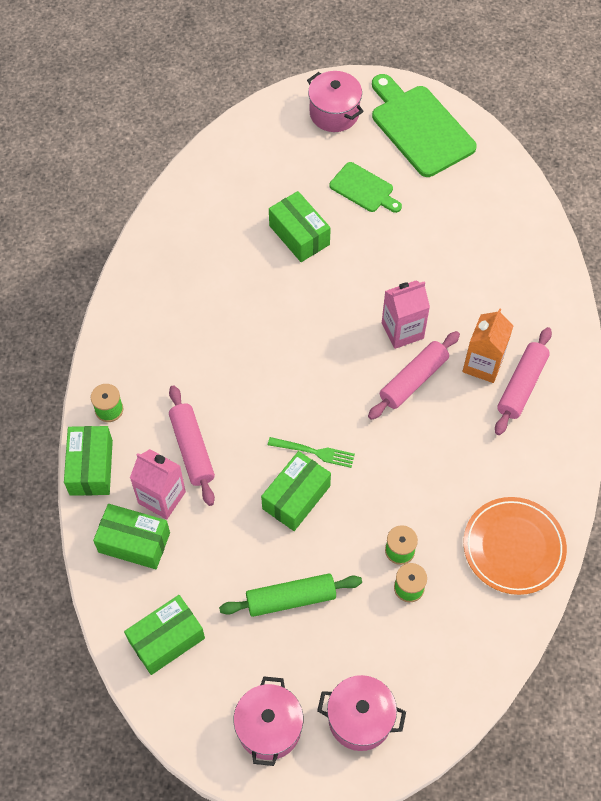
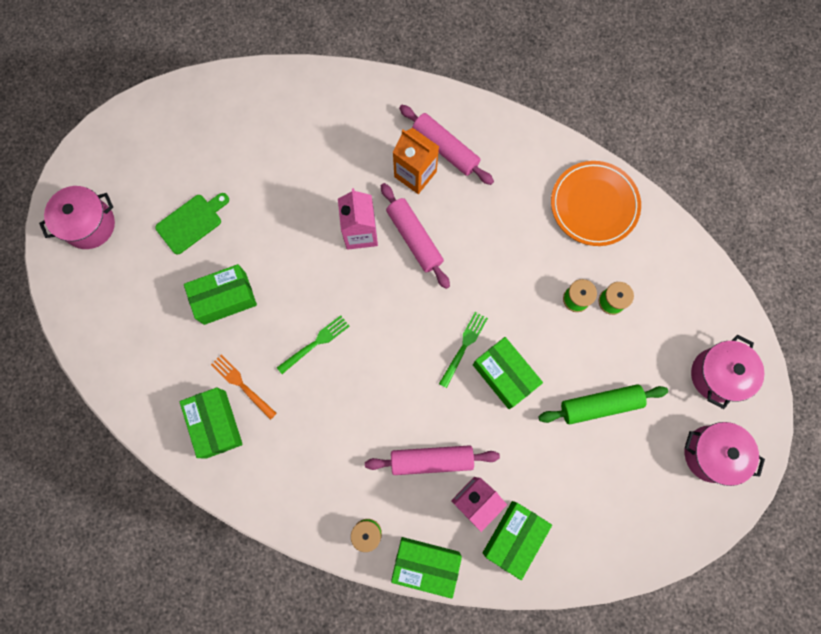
camera: 75 degrees left, 15 degrees up
(166, 640) = (615, 527): green box -> green box (216, 424)
(221, 271) = (242, 385): none -> orange fork
(278, 320) = (315, 343): none -> green fork
(291, 599) = (600, 405): green rolling pin -> green rolling pin turned 75 degrees clockwise
(420, 127) = (137, 149): green cutting board -> none

